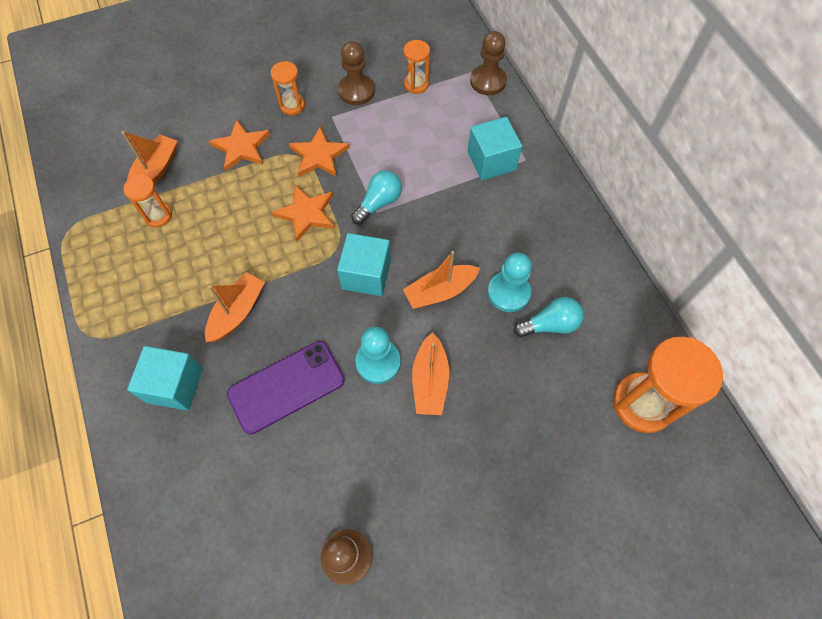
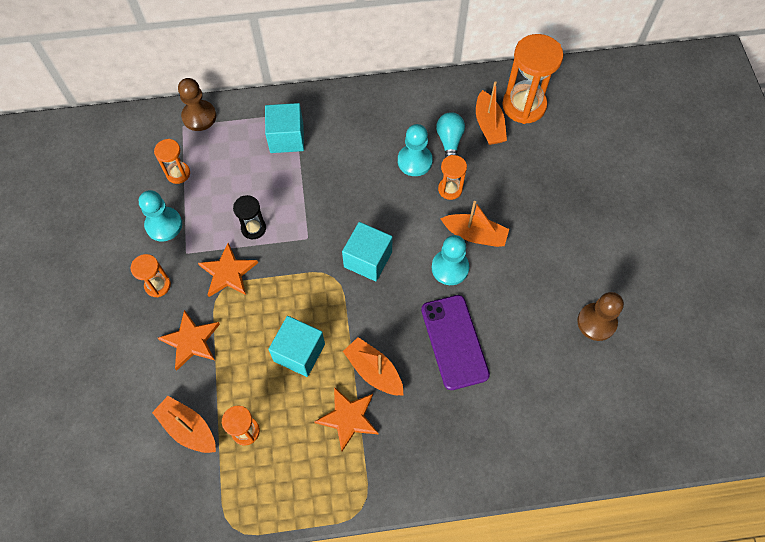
camera: 75 degrees left, 0 degrees up
(174, 385) = (431, 434): turquoise cube -> turquoise cube (299, 352)
(306, 214) = (290, 295): orange star -> orange star (348, 418)
(356, 91) = (164, 225): brown pawn -> turquoise pawn
(374, 162) = (253, 228): none -> black hourglass
(378, 203) = (299, 234): turquoise light bulb -> none
(440, 291) = (400, 208): orange boat -> orange boat (488, 125)
(483, 339) = (450, 189): none -> orange hourglass

